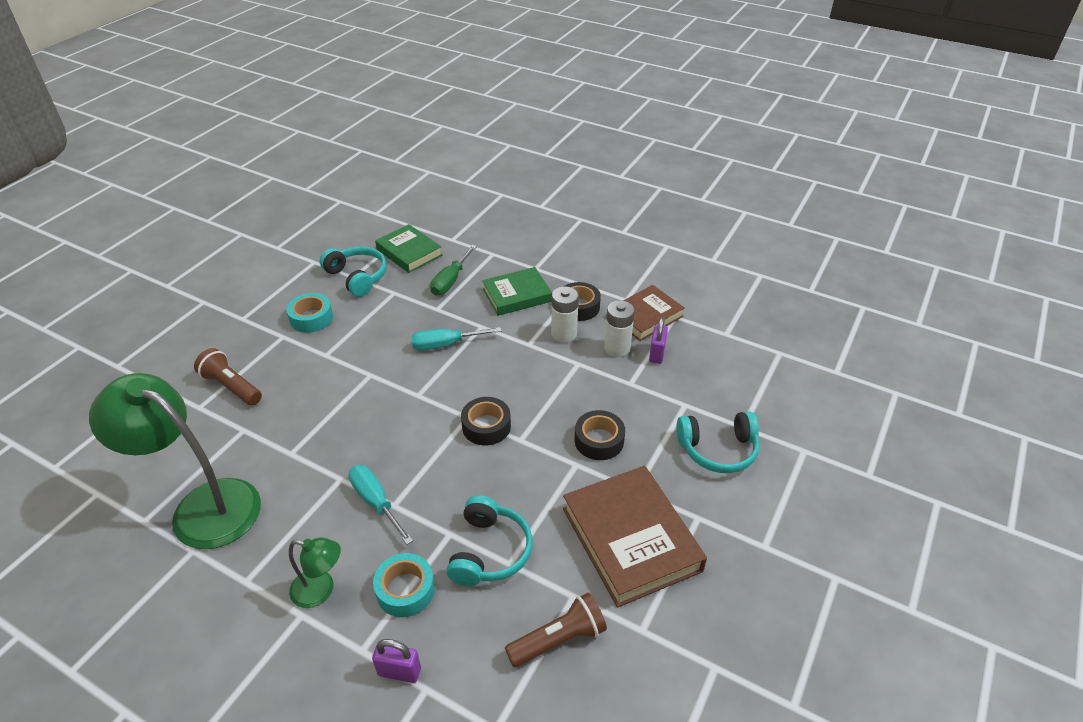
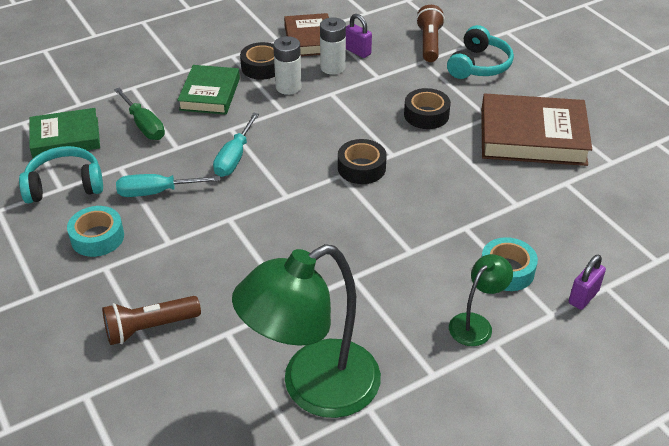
camera: 60 degrees left, 0 degrees up
(376, 502) = (399, 261): turquoise screwdriver -> turquoise screwdriver (156, 192)
(489, 551) = (498, 211): turquoise headphones -> none
(558, 639) = (599, 203): brown flashlight -> brown flashlight (429, 43)

